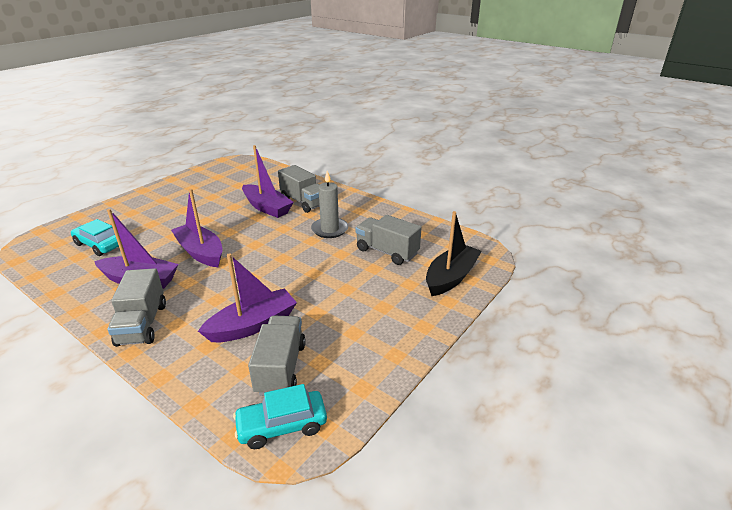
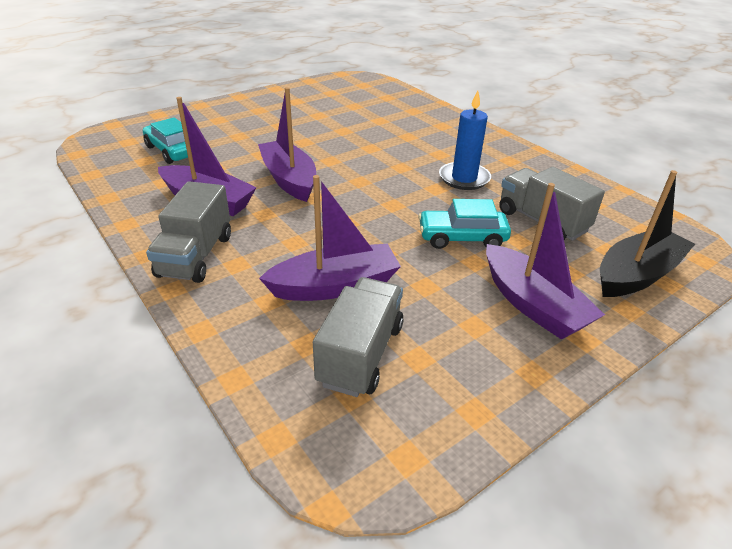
camera: 15 degrees right, 5 degrees up
(267, 207) = (385, 138): purple boat -> purple boat (532, 304)
(282, 426) = (345, 440): turquoise car -> turquoise car (462, 238)
(303, 202) = (434, 138): grey truck -> none
(330, 229) = (464, 178): grey candle -> blue candle

